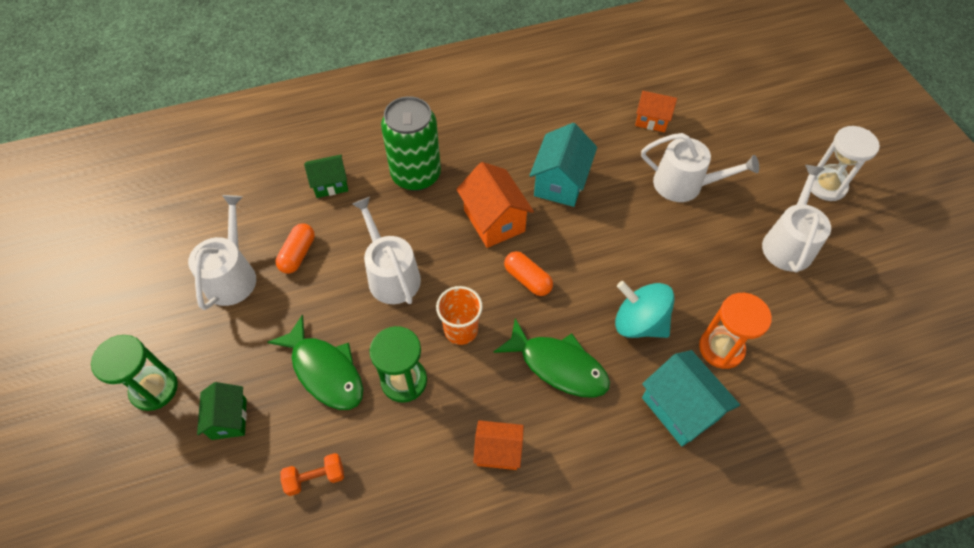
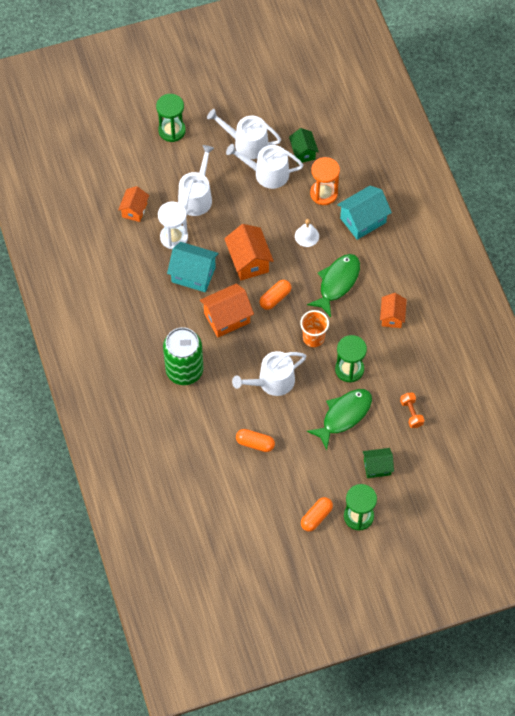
camera: 90 degrees left, 5 degrees up
(169, 330) = (316, 517): none -> orange capsule
(232, 275) = (273, 484): white watering can -> white watering can (267, 173)
(330, 184) = (192, 429): green house -> green house (303, 152)
(587, 246) = (248, 261): none -> orange house
(639, 323) = (307, 236): turquoise spinning top -> white bell
(785, 156) = (172, 130): none -> green hourglass
(826, 186) = (199, 111): white hourglass -> white hourglass (174, 237)

